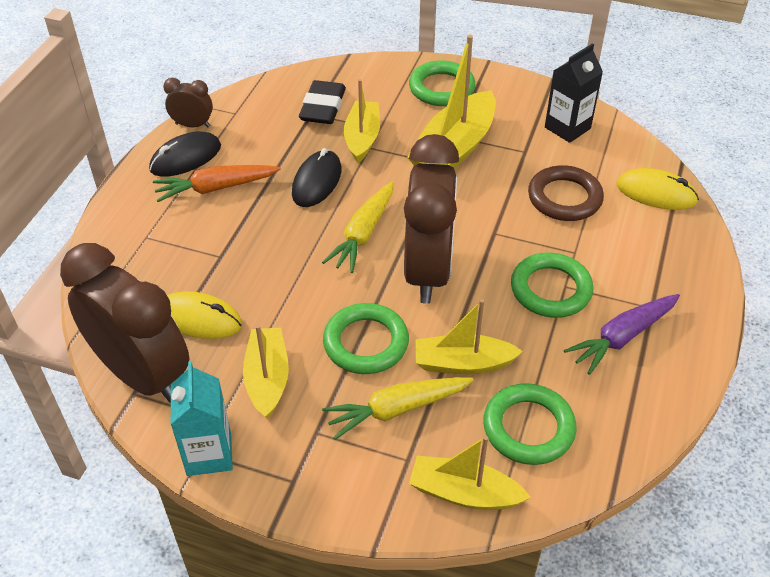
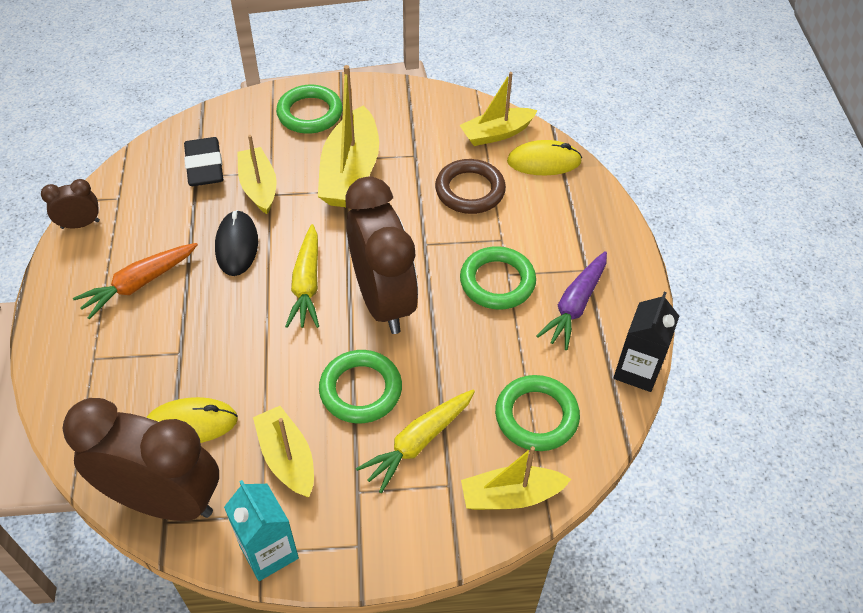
camera: 25 degrees left, 5 degrees up
(185, 158) = (91, 262): black mouse -> none
(463, 363) = (455, 378): yellow boat -> yellow boat (497, 133)
(567, 128) = (441, 121): black carton -> black carton (637, 370)

